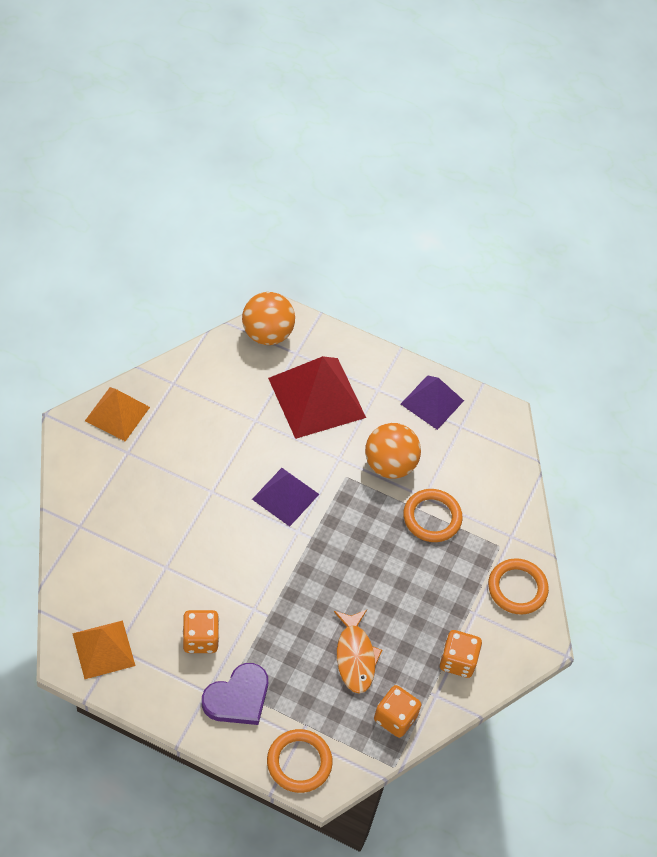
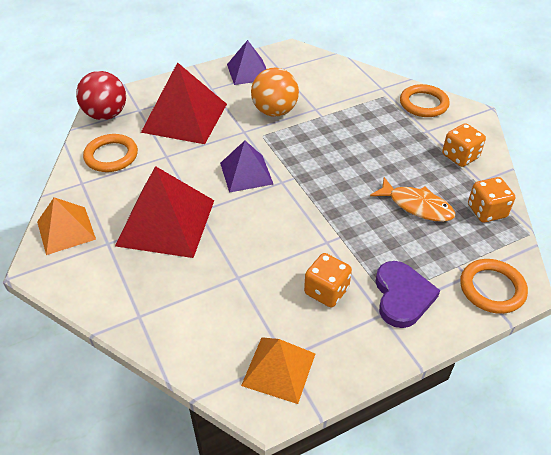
camera: 45 degrees left, 10 degrees down
(180, 477) = (166, 222): none -> red pyramid
(267, 334) = (106, 115): orange ball -> red ball
(432, 517) = (335, 113): orange ring -> orange ring (111, 156)

